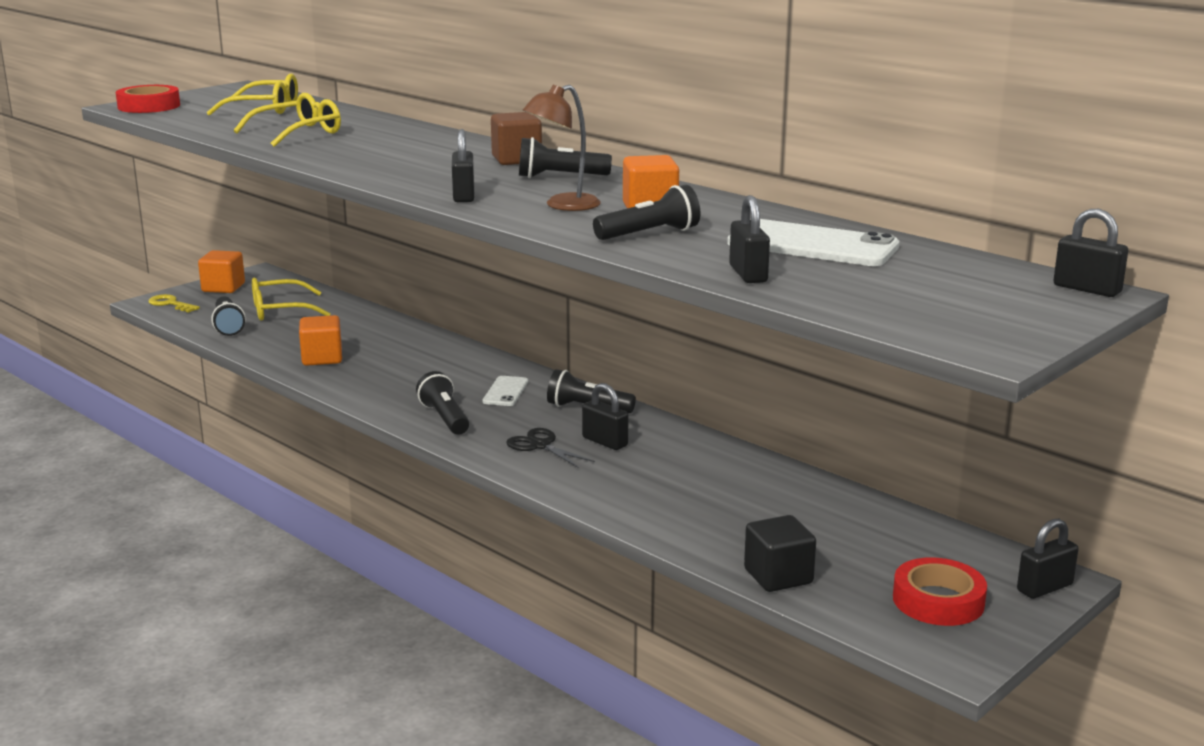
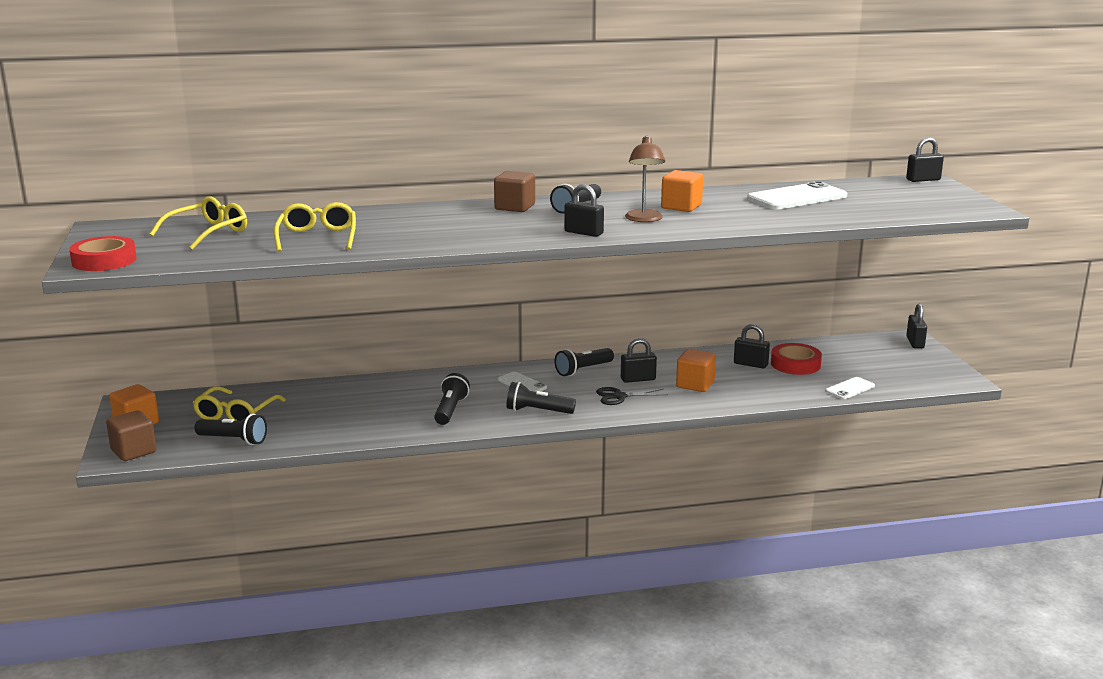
camera: 55 degrees left, 0 degrees up
(170, 304) = (133, 451): yellow key -> brown cube
(322, 358) = (366, 422): orange cube -> orange cube (695, 384)
(649, 234) = (732, 217): black flashlight -> black flashlight (450, 410)
(748, 274) = (831, 217): black padlock -> black padlock (750, 364)
(778, 576) = (850, 388): black cube -> white phone
(938, 601) = (907, 365): red tape -> red tape (795, 364)

